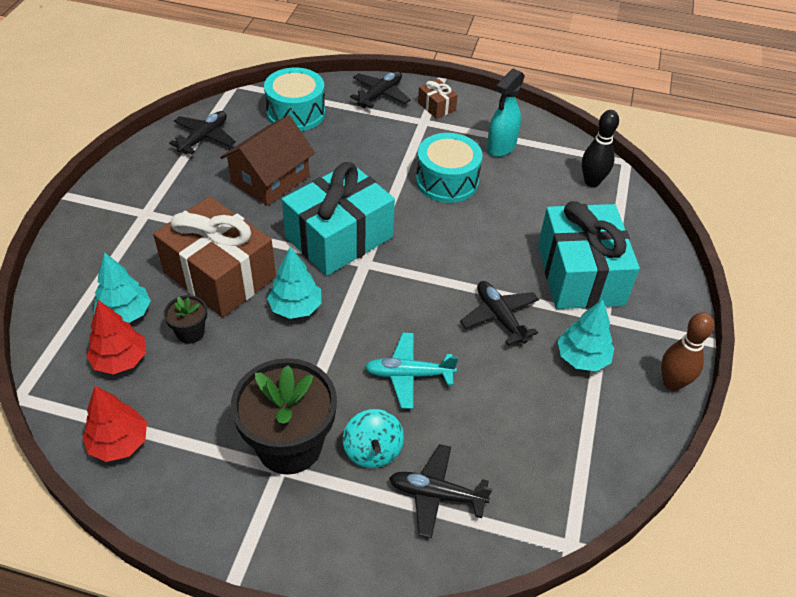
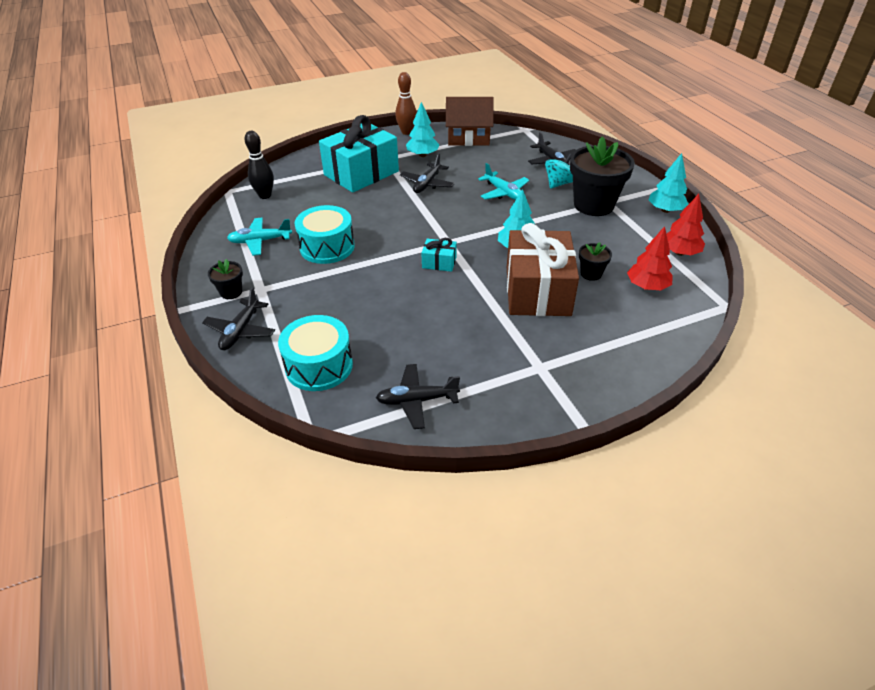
camera: 125 degrees left, 5 degrees down
(125, 314) = (621, 308): turquoise tree -> turquoise tree (665, 210)
(270, 179) = (422, 326): brown house -> brown house (468, 137)
(339, 237) = (439, 262): turquoise gift -> turquoise gift, size x0.43
(380, 95) = (241, 331): black plane -> black plane turned 75 degrees counterclockwise
(436, 106) = (231, 292): brown gift -> black flower pot
(501, 147) = (260, 241): turquoise spray bottle -> turquoise plane

